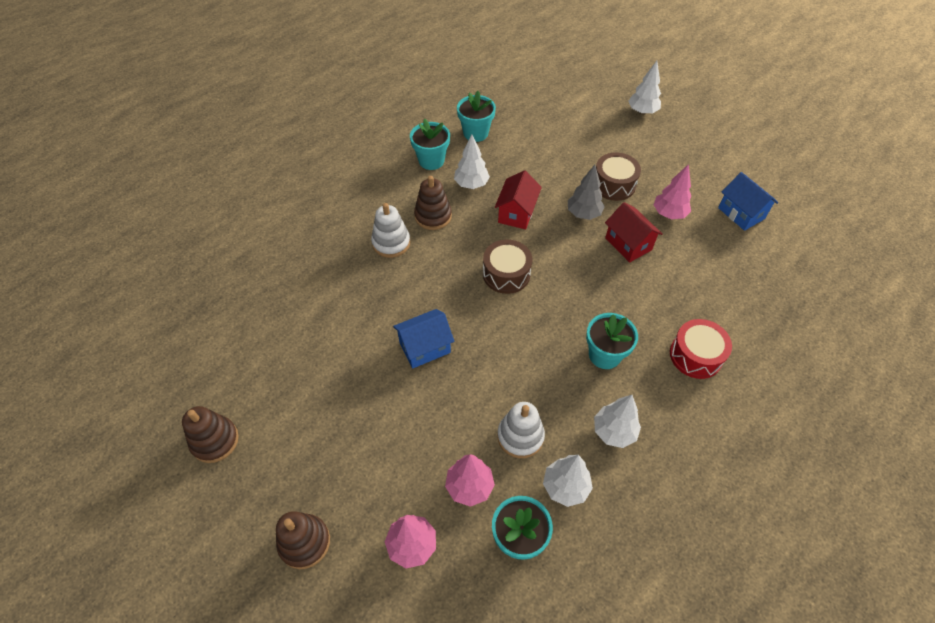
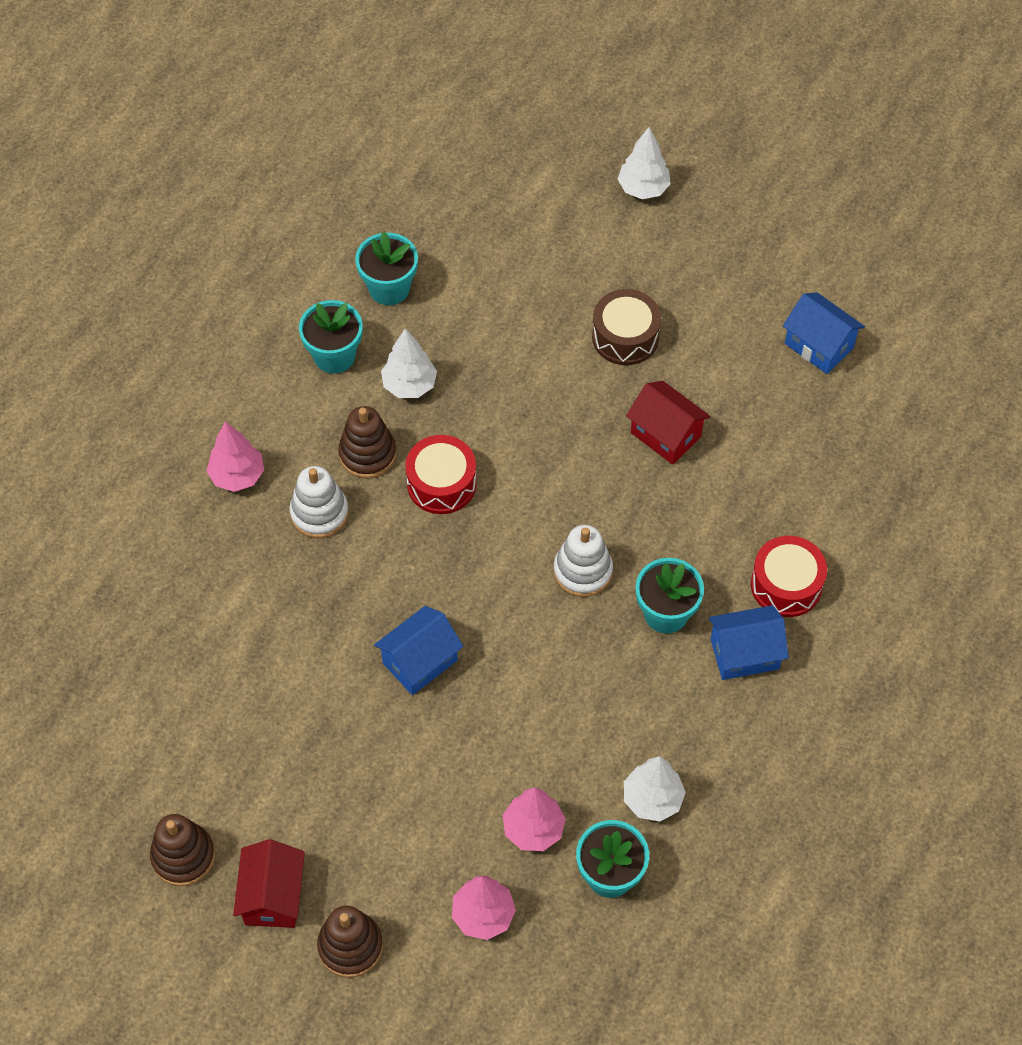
camera: 15 degrees left, 5 degrees up
(474, 242) = (441, 483): none -> red drum
(506, 274) = (502, 524): brown drum -> none
(516, 213) = (491, 420): red house -> red house (273, 896)
(520, 436) = (581, 750): white stacking toy -> white stacking toy (582, 571)
(583, 214) = (590, 399): grey tree -> none
(614, 431) = (698, 714): white tree -> none
(657, 396) = (744, 654): none -> blue house
(669, 214) = (715, 370): pink tree -> pink tree (237, 475)

